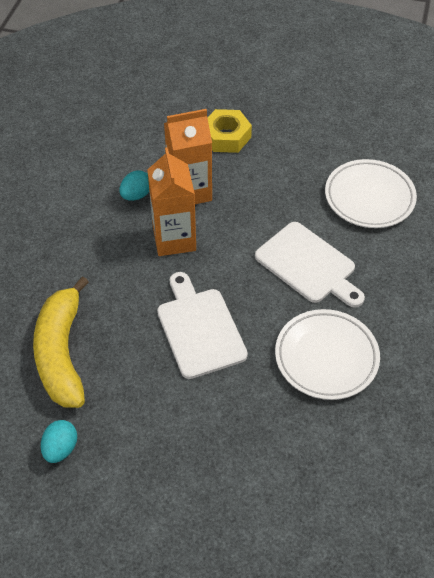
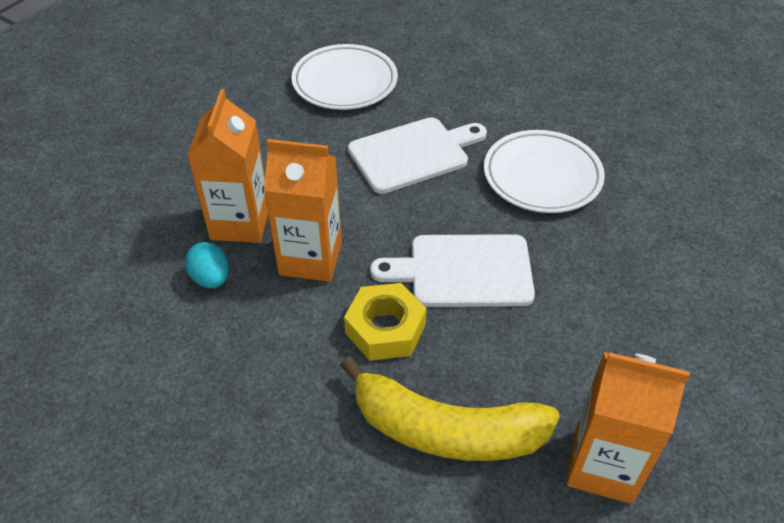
camera: 70 degrees left, 5 degrees down
(61, 448) = (603, 466): turquoise egg -> orange carton
(226, 136) = (172, 165): yellow nut -> yellow nut (385, 329)

